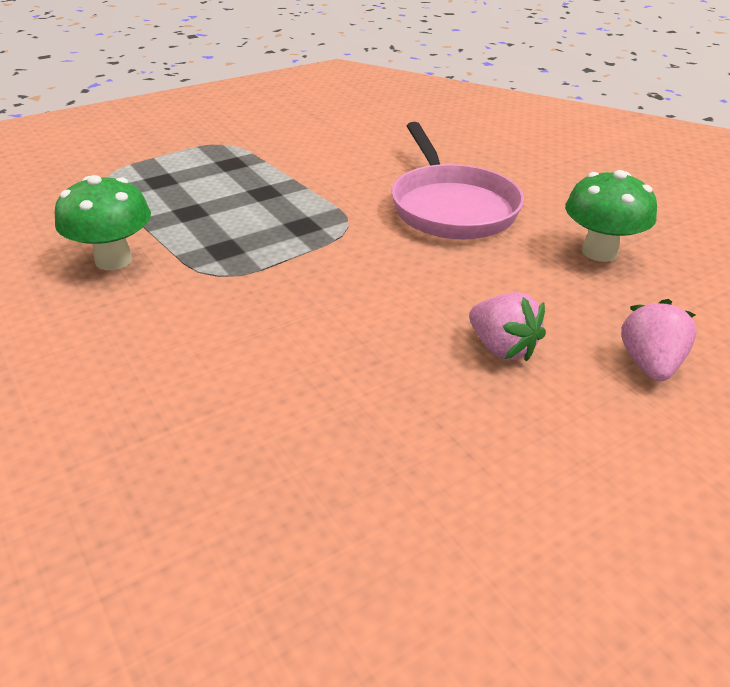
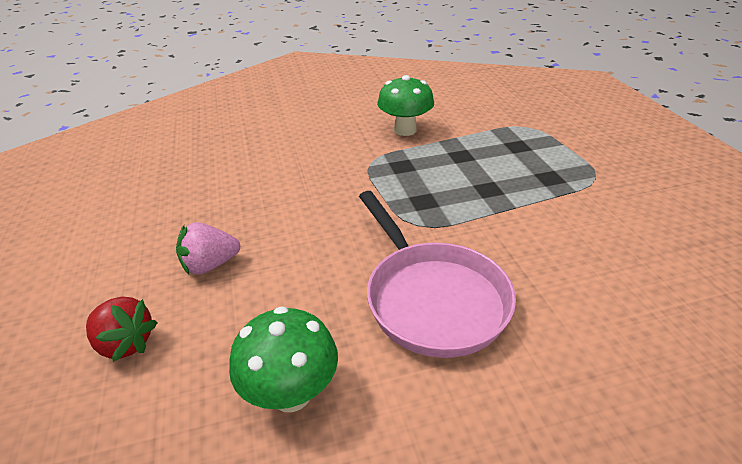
camera: 110 degrees right, 0 degrees up
(451, 207) = (432, 298): pink pan -> pink pan turned 120 degrees counterclockwise
(649, 364) = (125, 343): pink strawberry -> red strawberry

